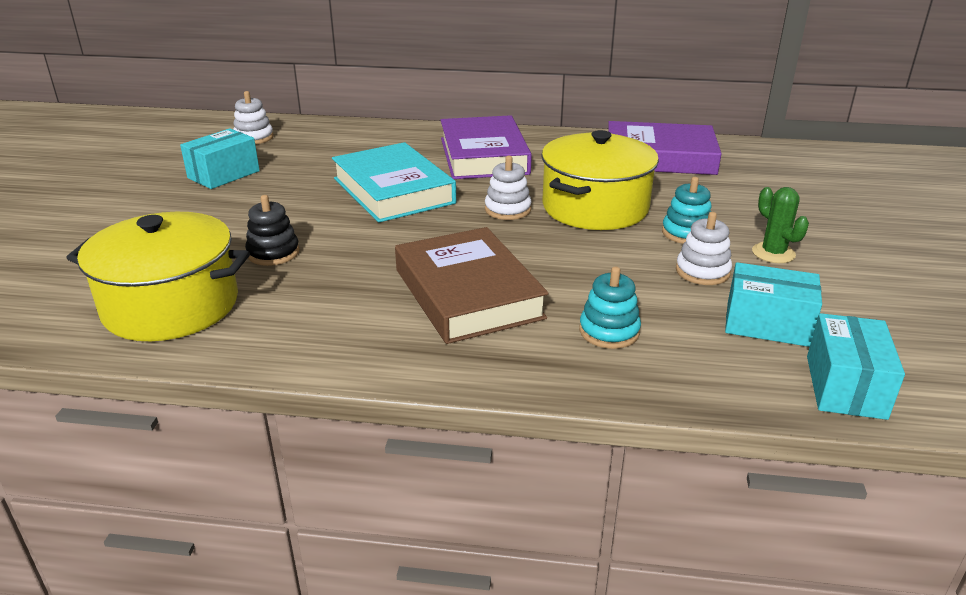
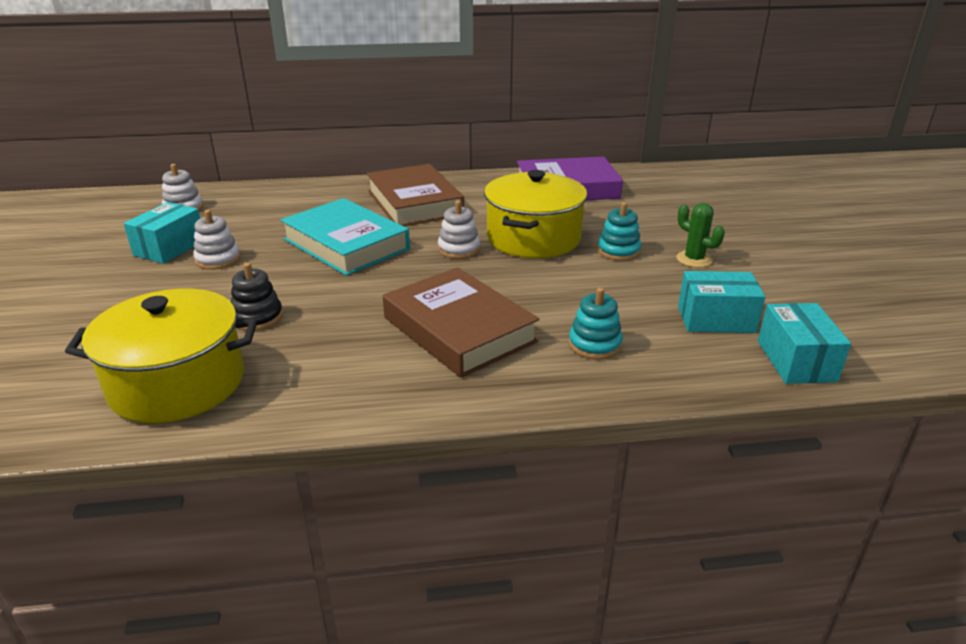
camera: 15 degrees left, 0 degrees up
(483, 156) = (414, 203): purple book -> brown book
(702, 271) = (646, 282): white stacking toy -> white stacking toy (218, 259)

